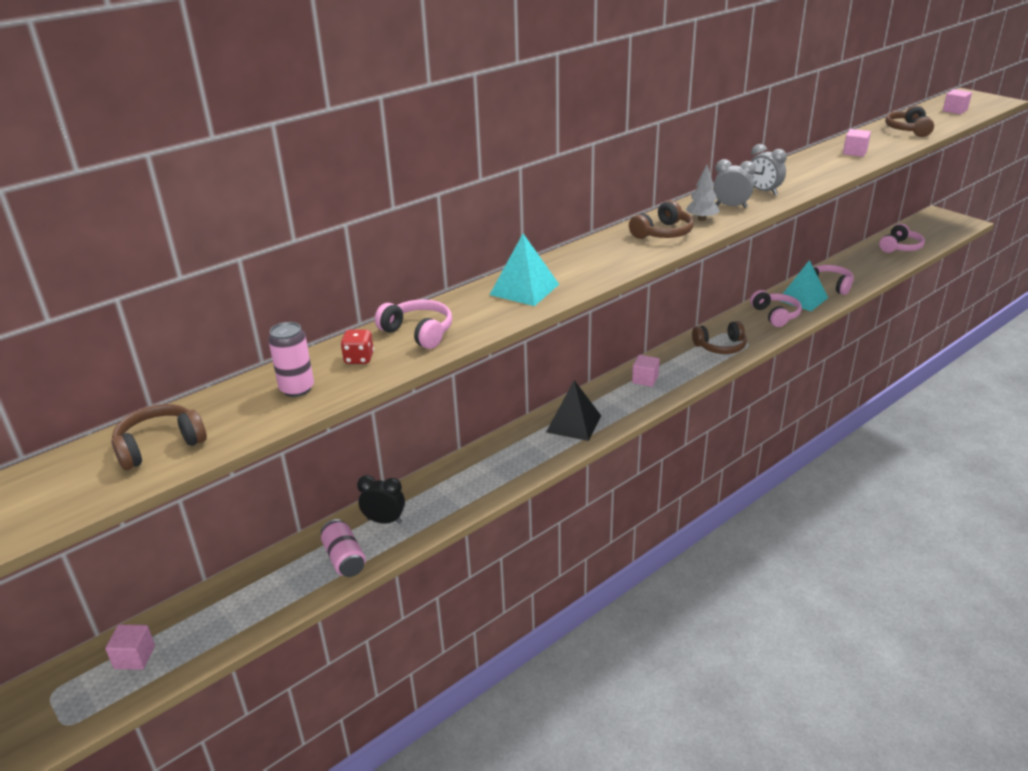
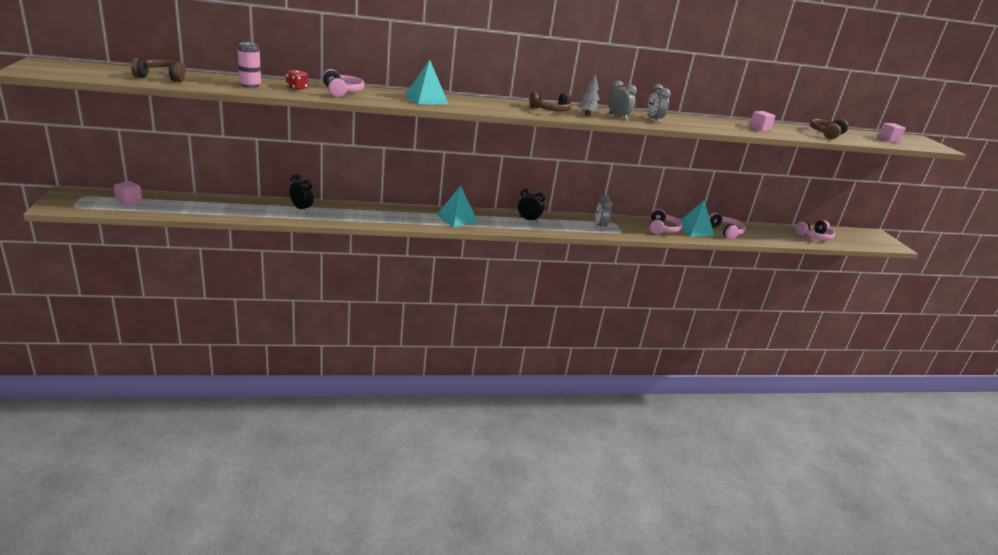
camera: 25 degrees right, 5 degrees down
(344, 558) = (262, 212): pink can -> none
(573, 424) = (457, 218): black pyramid -> turquoise pyramid
(645, 379) = (528, 220): pink cube -> black clock
(720, 347) = (600, 226): brown headphones -> grey clock

